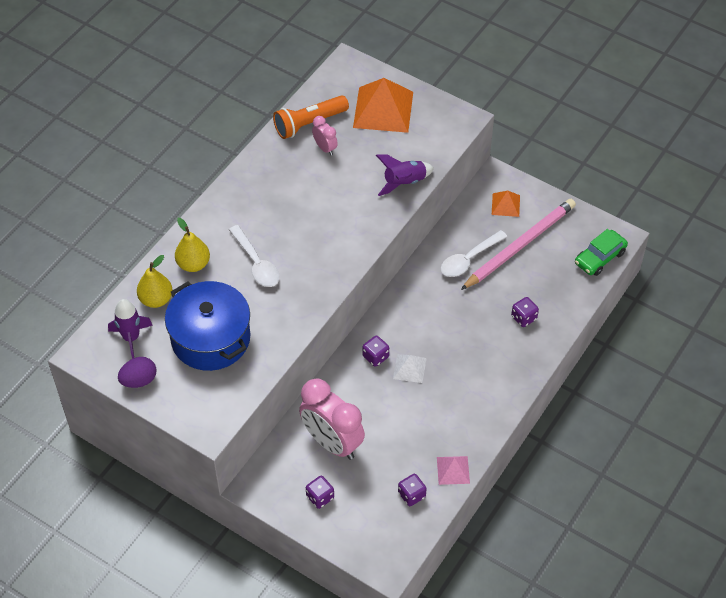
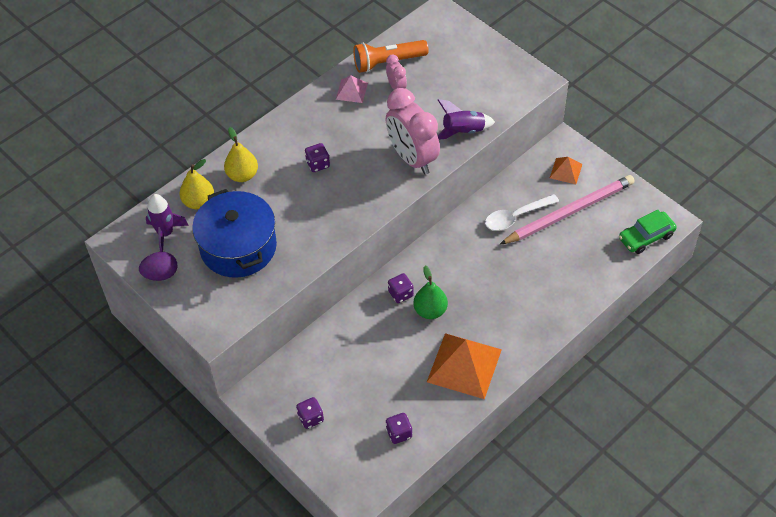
camera: 15 degrees right, 0 degrees up
(256, 263) = (301, 184): white spoon -> none
(332, 442) = (337, 368): pink clock -> pink clock (412, 158)
(383, 109) = (462, 60): orange pyramid -> orange pyramid (464, 365)
(409, 368) = (430, 311): white pyramid -> green pear
(453, 470) = (446, 417): pink pyramid -> pink pyramid (351, 91)
(523, 318) = (555, 282): purple dice -> purple dice (318, 164)

